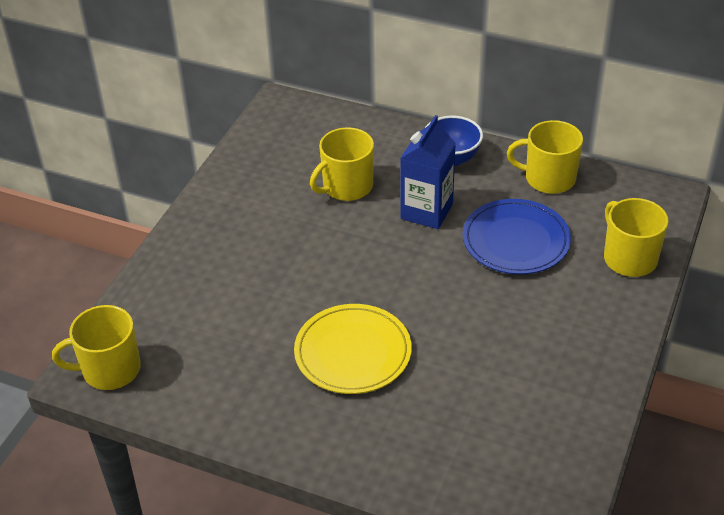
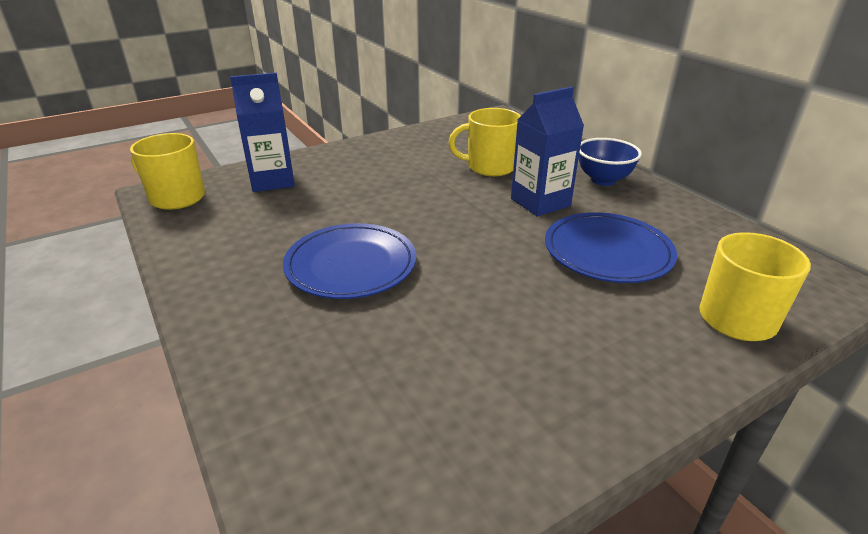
camera: 35 degrees right, 10 degrees down
(172, 303) = (272, 181): none -> blue carton
(353, 352) = (351, 265): yellow plate -> blue plate
(548, 178) = (691, 222): yellow mug -> none

